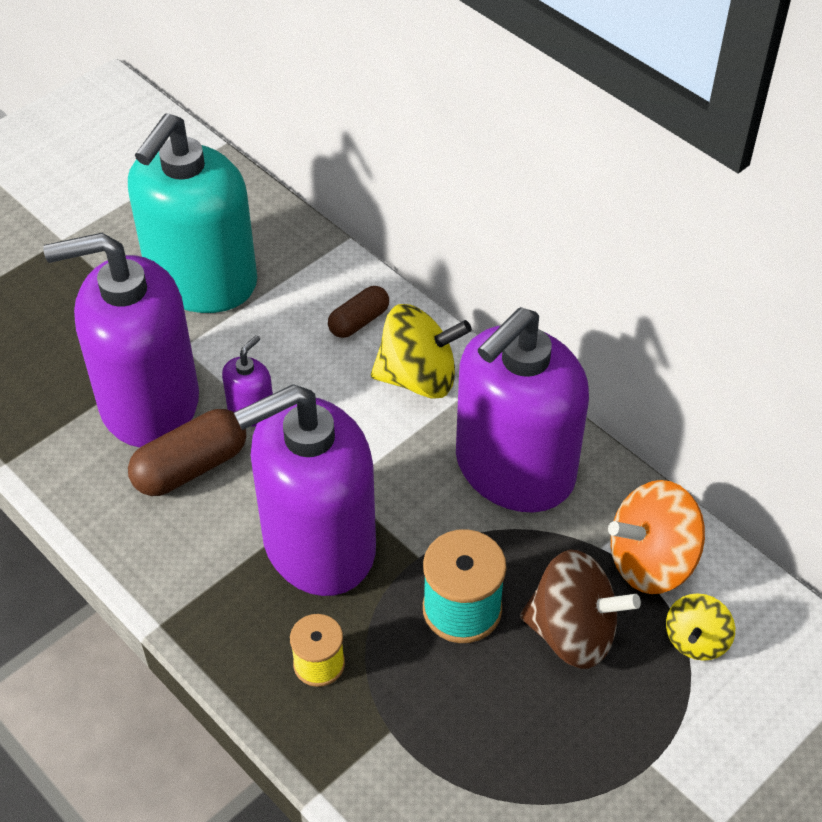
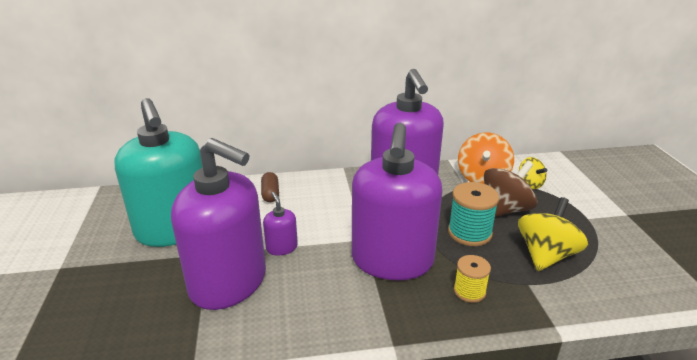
camera: 55 degrees left, 20 degrees down
(149, 402) = (228, 282): purple soap dispenser -> purple soap dispenser turned 90 degrees counterclockwise
(190, 467) = (293, 285): brown capsule -> none
(418, 378) = (324, 192): yellow spinning top -> yellow spinning top (545, 255)

